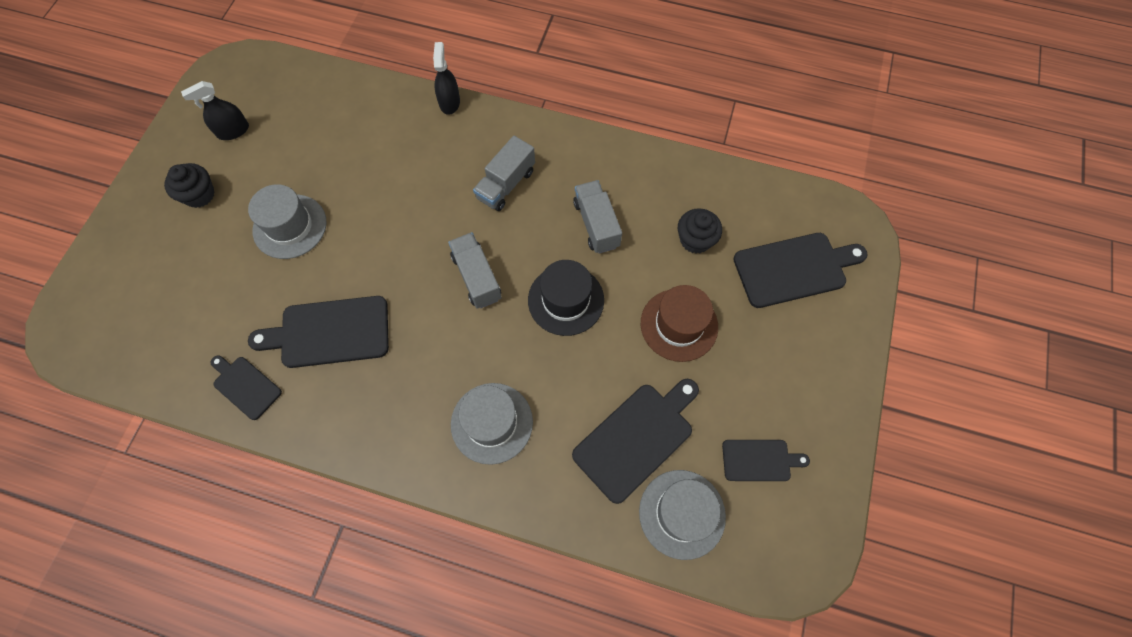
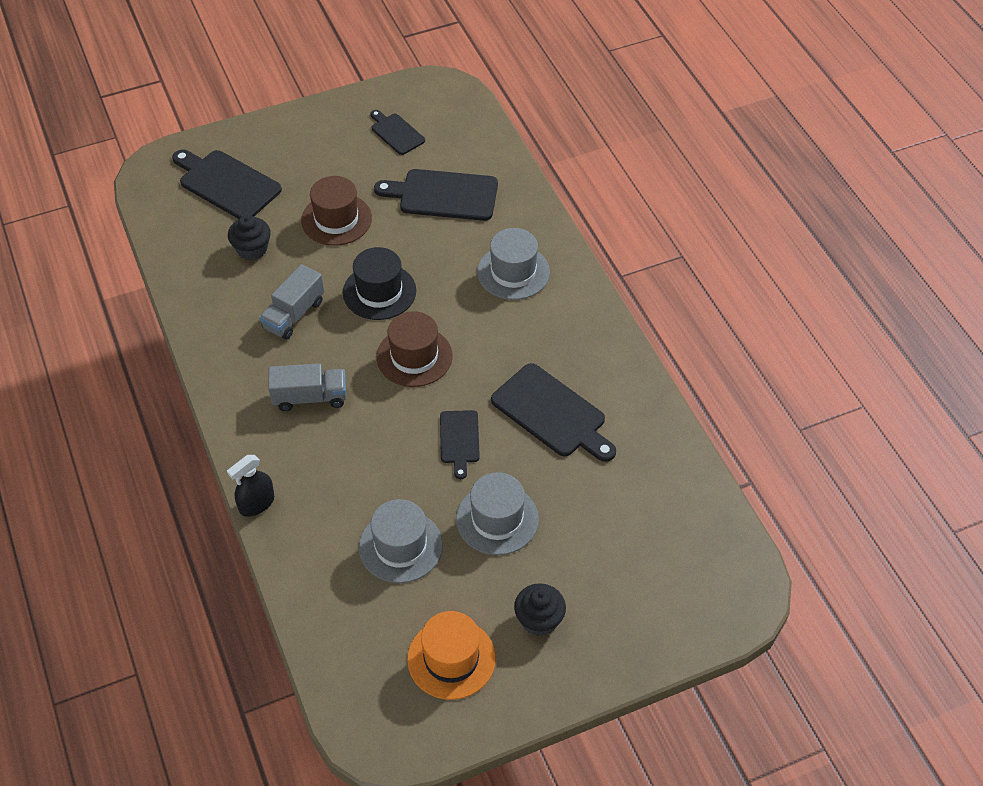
camera: 130 degrees left, 15 degrees down
(233, 131) = (451, 659): black spray bottle -> orange hat
(245, 386) = (644, 431): black cutting board -> black cutting board (459, 440)
(476, 277) = (414, 356): grey truck -> brown hat
(682, 514) = (469, 149): grey hat -> grey hat (400, 546)

